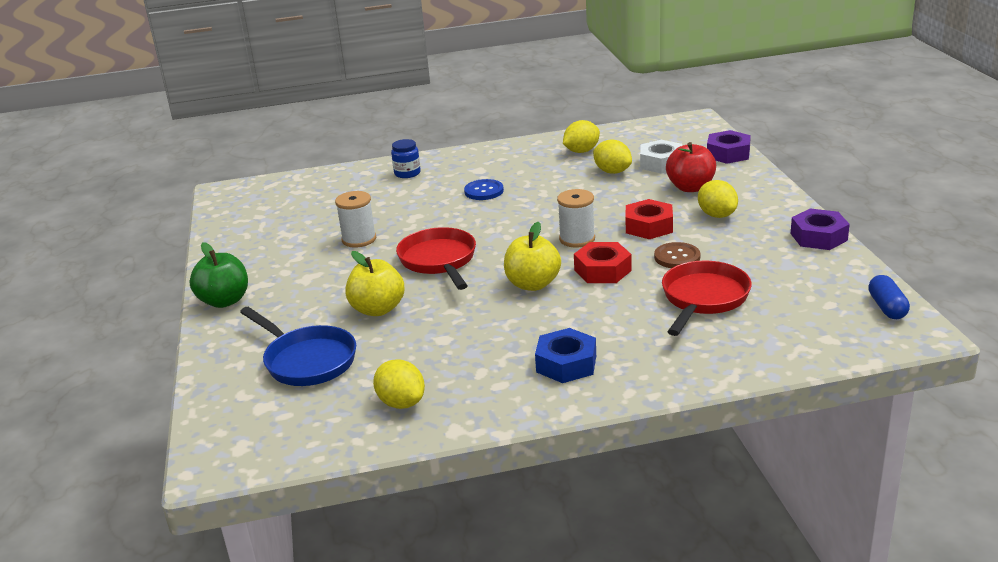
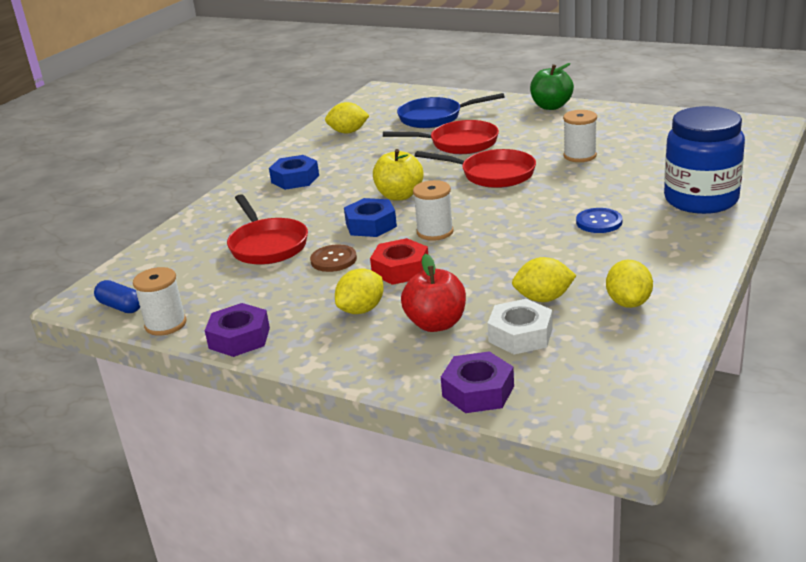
camera: 130 degrees right, 0 degrees up
(378, 309) = (459, 143): yellow apple -> red pan
(407, 173) = (701, 200): blue jar -> blue jar, size x2.28
(602, 270) = (371, 225): red nut -> blue nut
(717, 215) = (361, 310): yellow lemon -> yellow lemon turned 60 degrees counterclockwise
(862, 273) = (165, 324): none -> white spool

